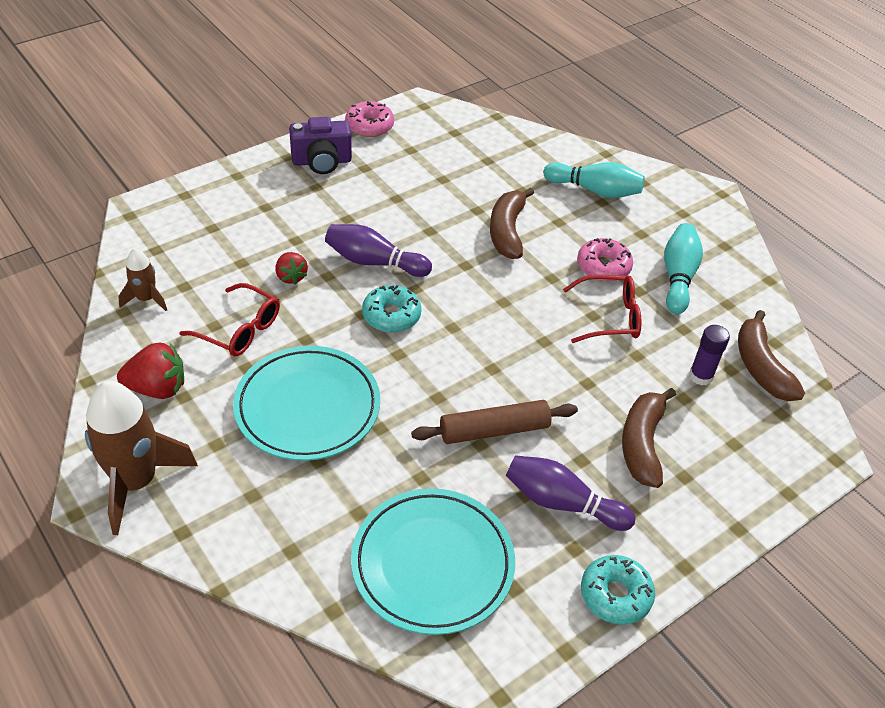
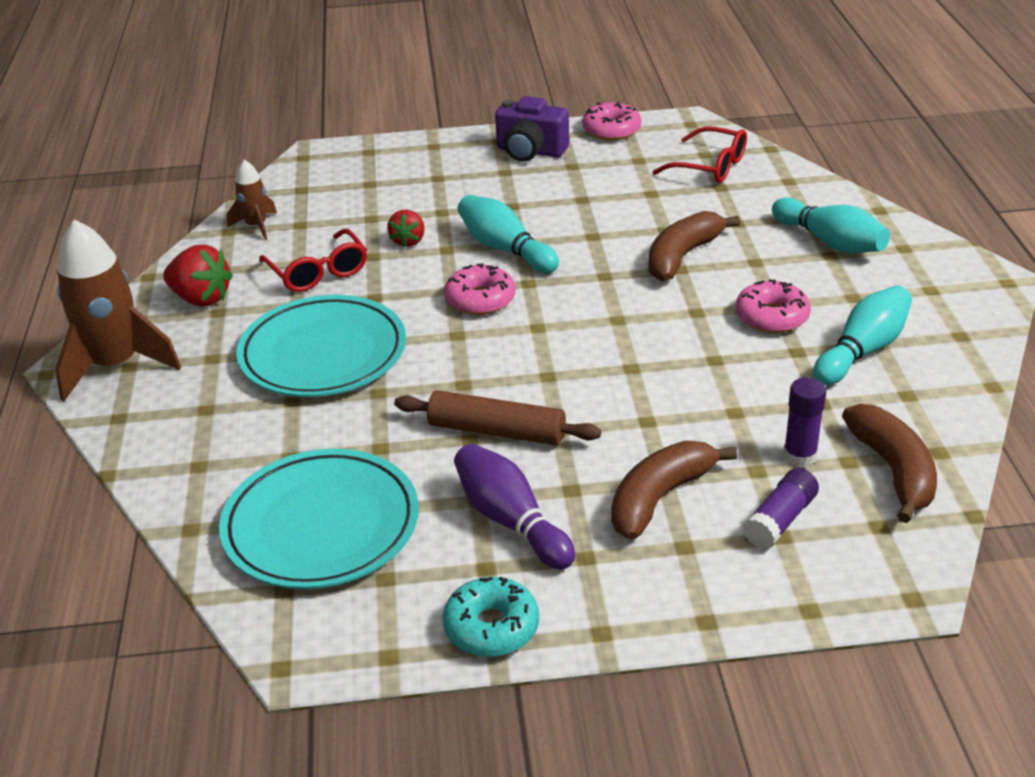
camera: 35 degrees right, 10 degrees down
(374, 262) = (505, 249): purple bowling pin -> turquoise bowling pin
(391, 315) = (480, 299): turquoise donut -> pink donut
(608, 317) = (733, 366): red glasses -> red glasses (709, 166)
(725, 432) = (780, 520): none -> purple glue stick
(760, 367) = (893, 470): brown banana -> brown banana turned 150 degrees clockwise

